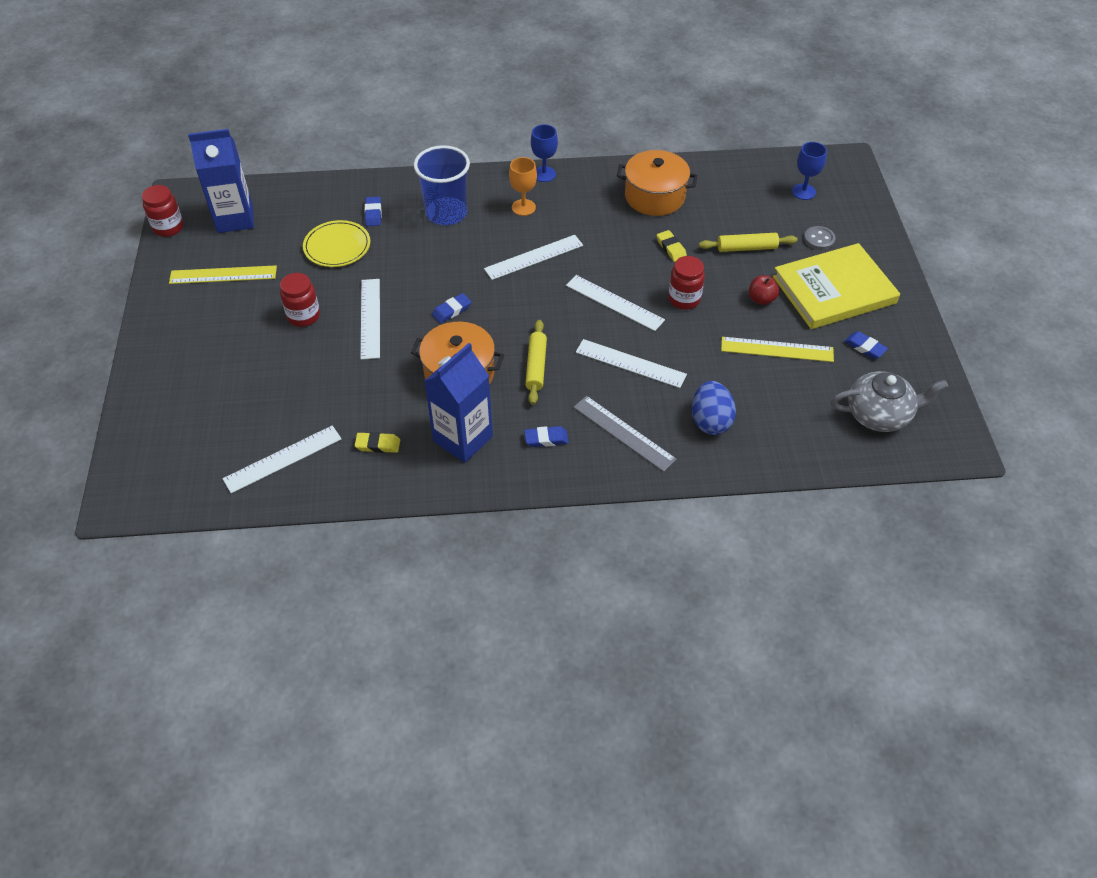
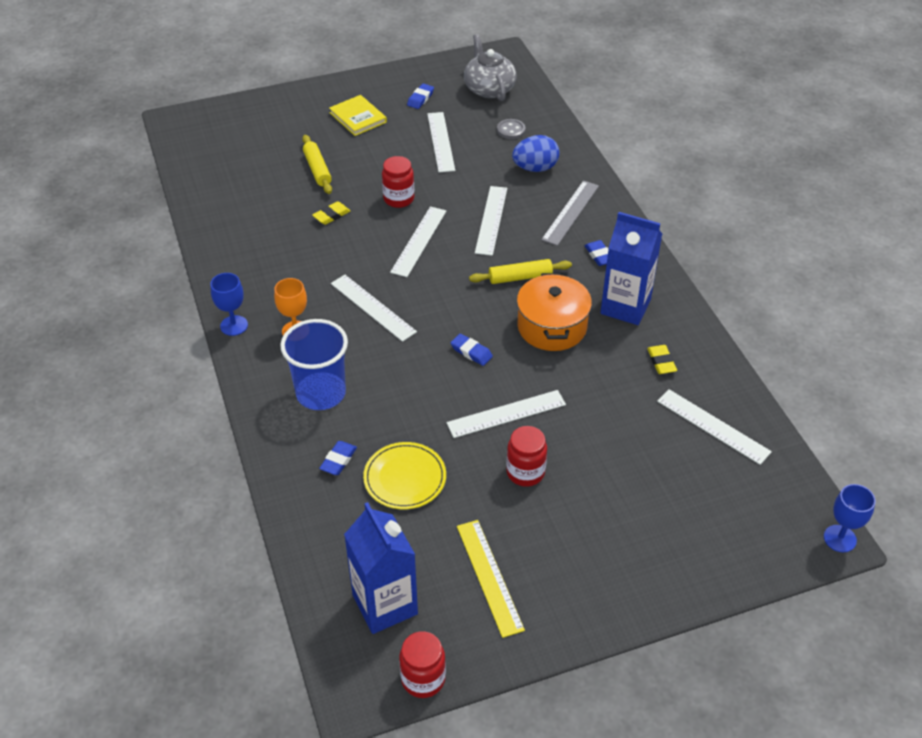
camera: 105 degrees left, 5 degrees down
(373, 214) = (338, 460): blue eraser -> blue eraser turned 45 degrees counterclockwise
(654, 196) = (255, 236): orange pot -> none
(761, 299) = (383, 155): red apple -> none
(777, 349) = (441, 141): yellow ruler -> white ruler
(803, 192) = (227, 143): blue goblet -> blue goblet (840, 538)
(819, 239) = (293, 129): grey button -> grey button (511, 130)
(834, 290) = (358, 117): yellow book -> yellow book, size x0.55

